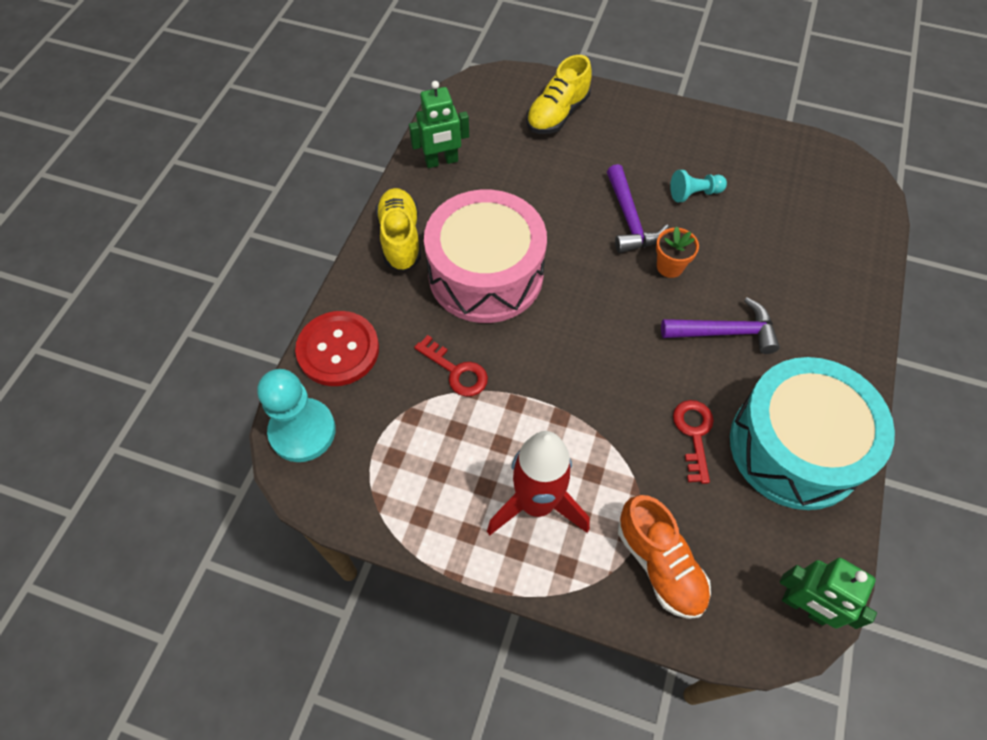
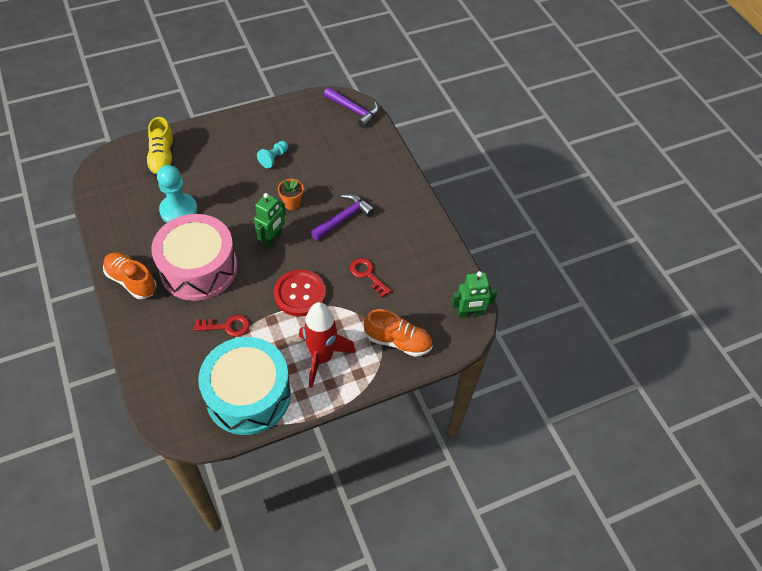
camera: 45 degrees left, 5 degrees down
(302, 431) = (170, 413): turquoise pawn -> turquoise pawn (179, 210)
(338, 350) = (151, 361): red button -> red button (300, 294)
(400, 238) = (131, 281): yellow shoe -> orange shoe
(441, 161) = (117, 224): green robot -> green robot (272, 239)
(629, 220) = (252, 192): purple hammer -> purple hammer (354, 110)
(795, 447) = (415, 249): turquoise drum -> turquoise drum (248, 395)

